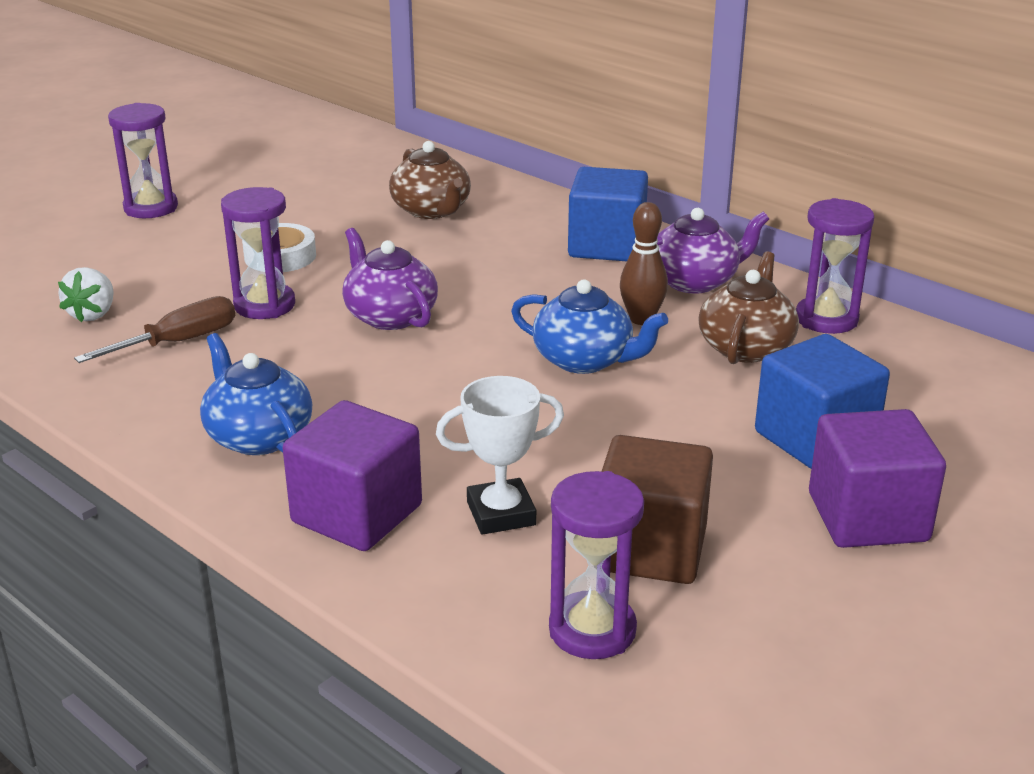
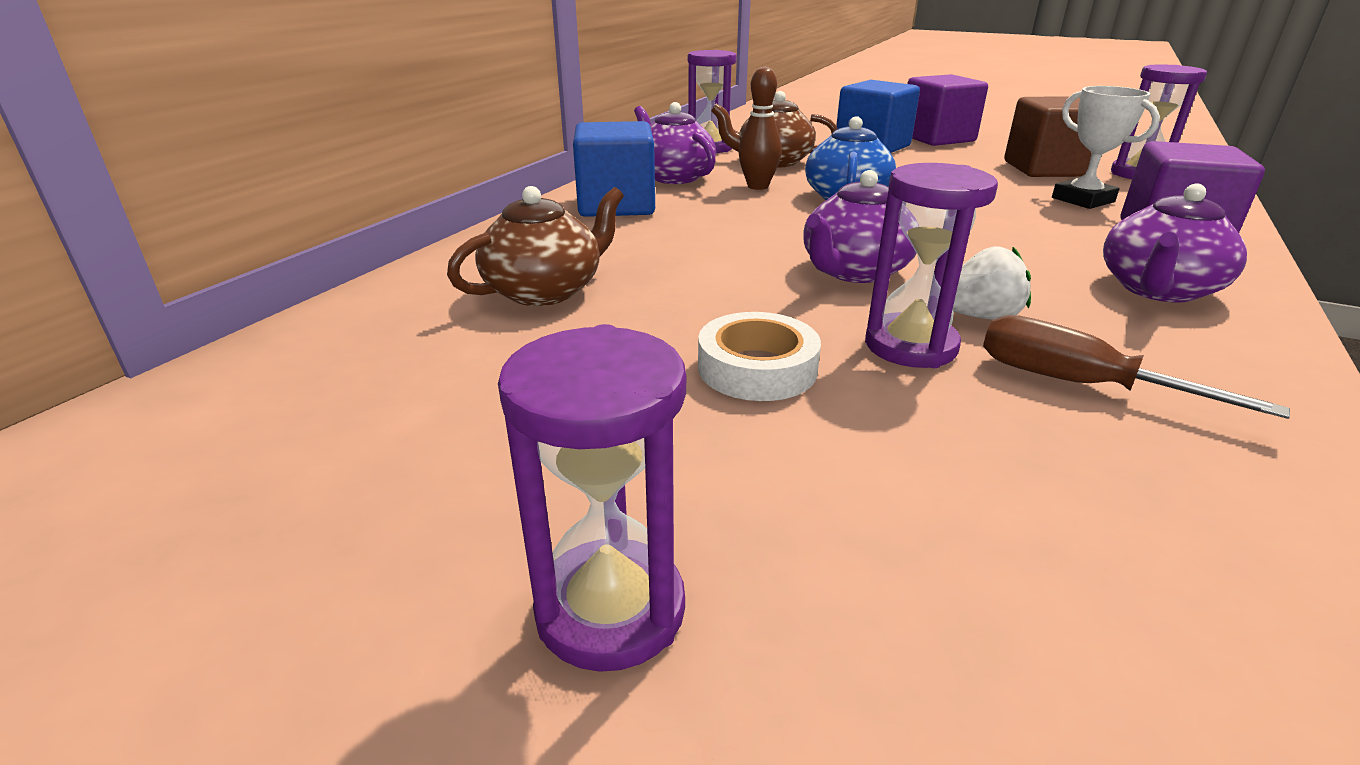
camera: 105 degrees left, 0 degrees up
(93, 314) = (1123, 500): white strawberry -> white strawberry (980, 317)
(258, 436) = (1157, 289): blue teapot -> purple teapot

